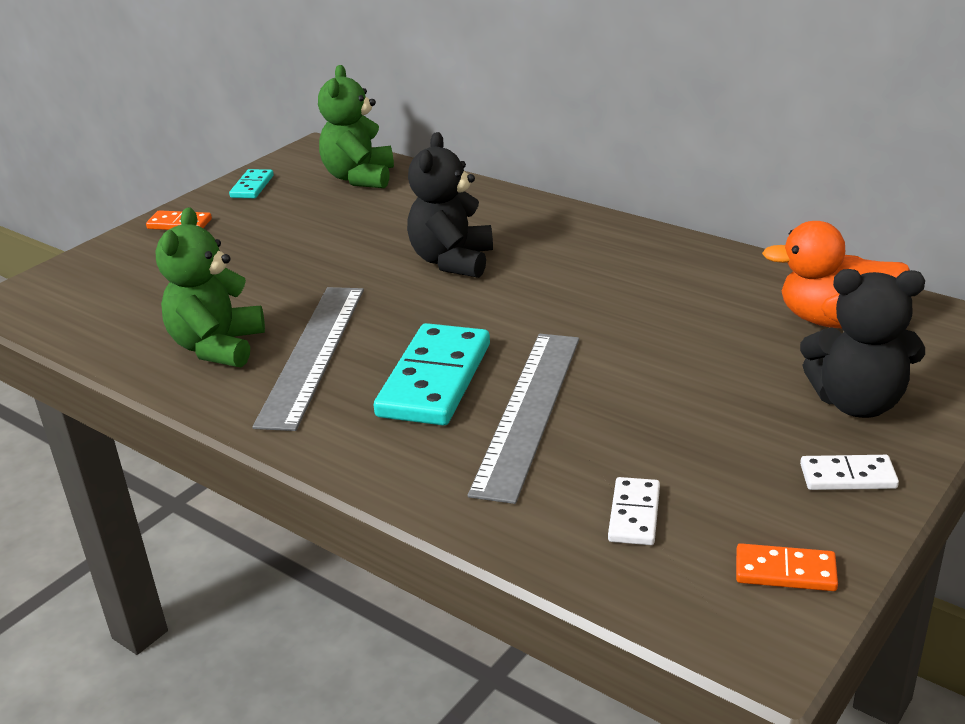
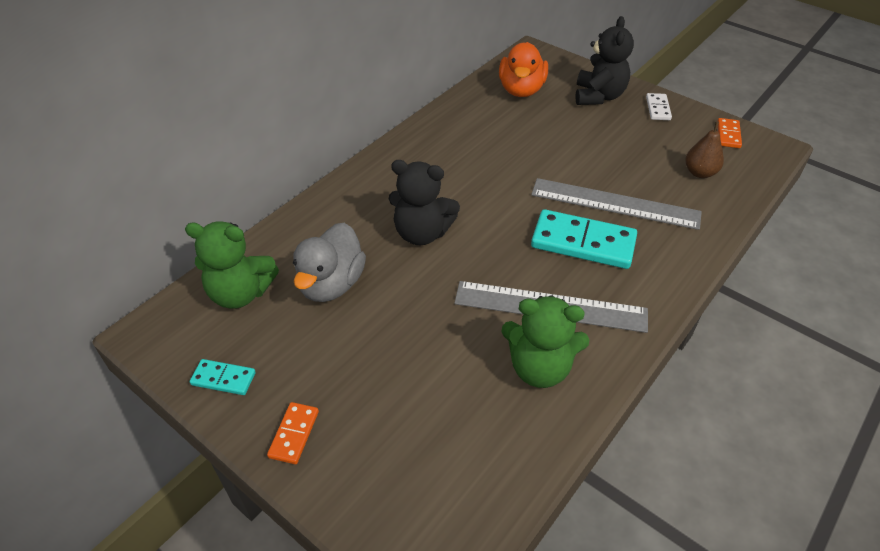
camera: 90 degrees left, 15 degrees up
(367, 218) = (331, 284): none -> grey duck
(634, 514) = (700, 173): white domino -> brown pear

